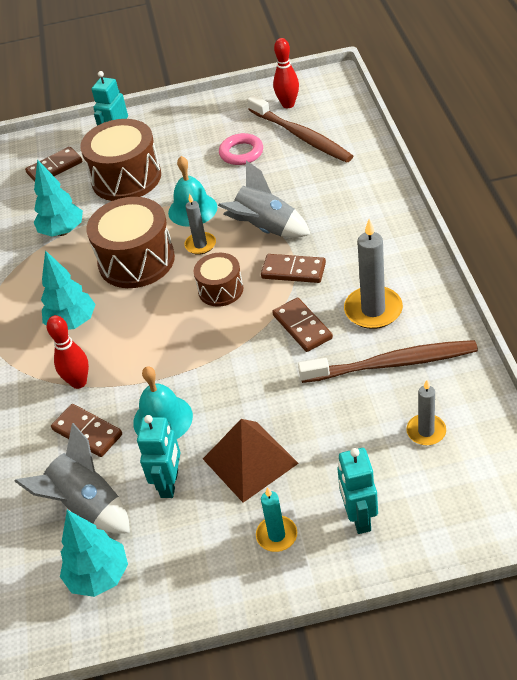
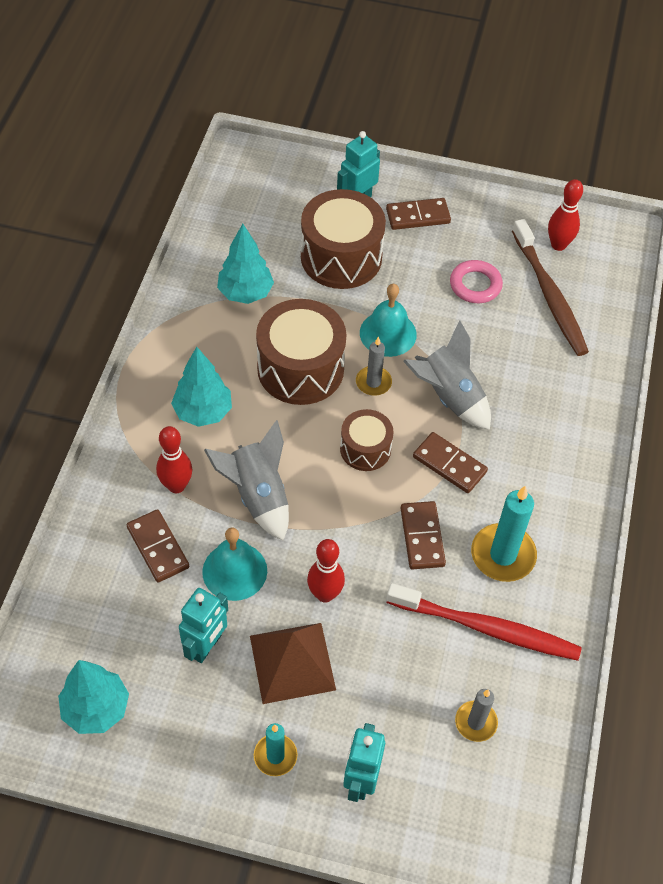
camera: 15 degrees right, 10 degrees up
(54, 167) = (275, 205): brown domino -> brown domino (418, 216)
(87, 506) = (120, 629): grey rocket -> grey rocket (257, 496)
(248, 400) = (325, 594): none -> red bowling pin
(373, 310) = (503, 555): grey candle -> turquoise candle
(393, 363) = (487, 628): brown toothbrush -> red toothbrush

